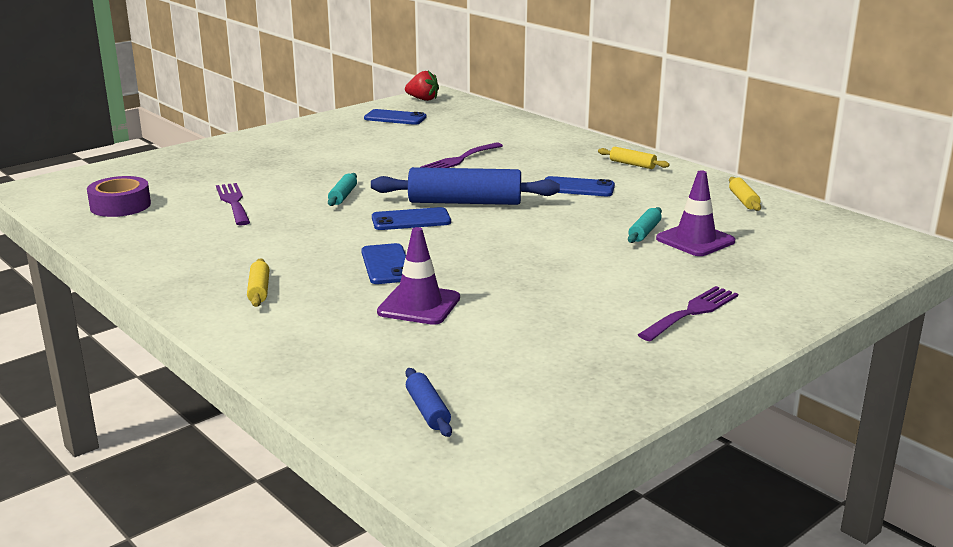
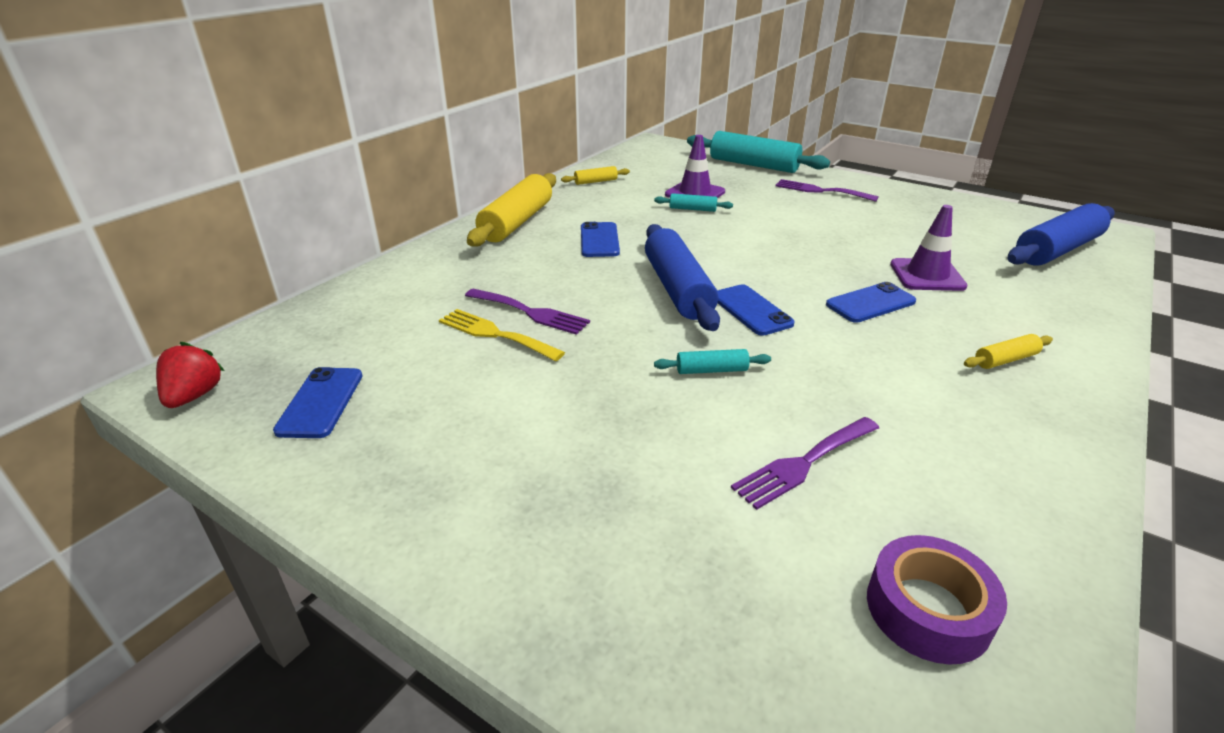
camera: 105 degrees left, 10 degrees up
(427, 410) = (1057, 250): blue rolling pin -> blue rolling pin, size x2.18
(437, 150) = (495, 334): none -> yellow fork
(632, 164) = (517, 222): yellow rolling pin -> yellow rolling pin, size x2.18
(809, 291) = (753, 165): none -> turquoise rolling pin

